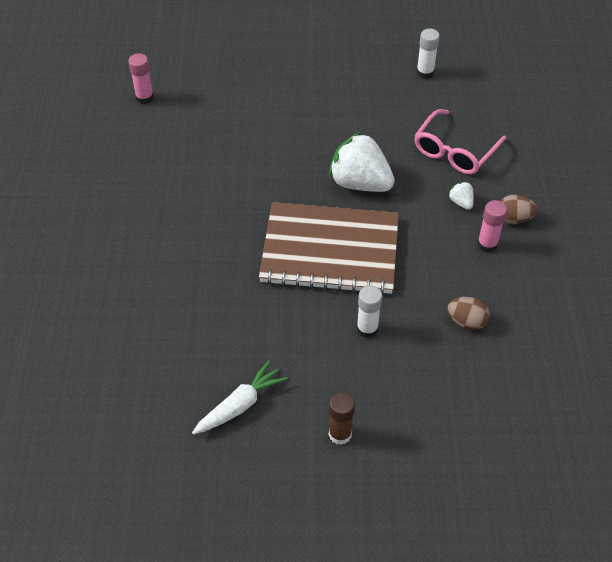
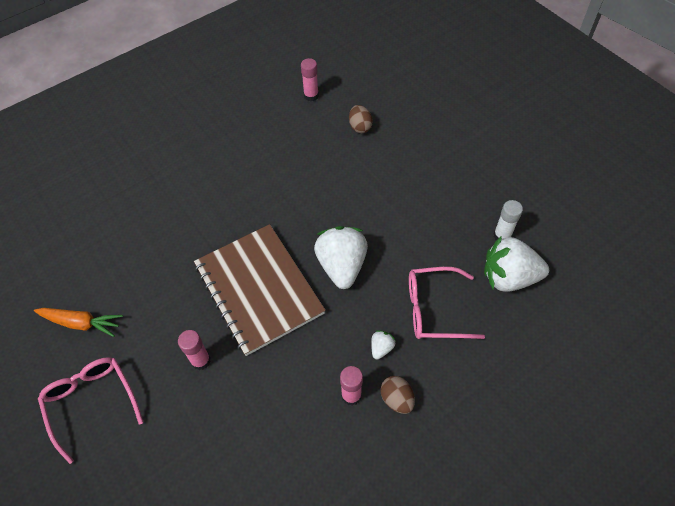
camera: 55 degrees right, 5 degrees up
(240, 405) = (81, 323): white carrot -> orange carrot
(340, 434) = (92, 403): brown glue stick -> pink glasses
(367, 329) = (201, 360): white glue stick -> pink glue stick
(466, 93) = (509, 277): none -> white strawberry
(466, 321) = (257, 428): brown egg -> brown egg (360, 127)

